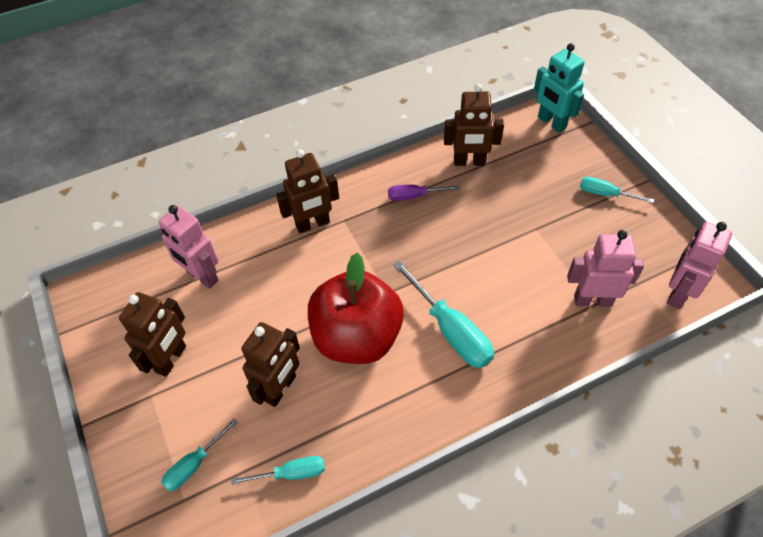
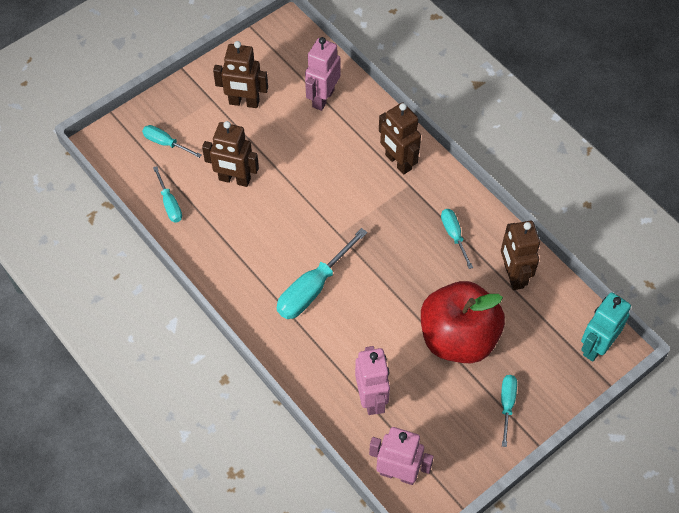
camera: 75 degrees right, 5 degrees up
(357, 337) = (290, 221): red apple -> red apple (458, 338)
(414, 196) = (454, 235): purple screwdriver -> turquoise screwdriver

